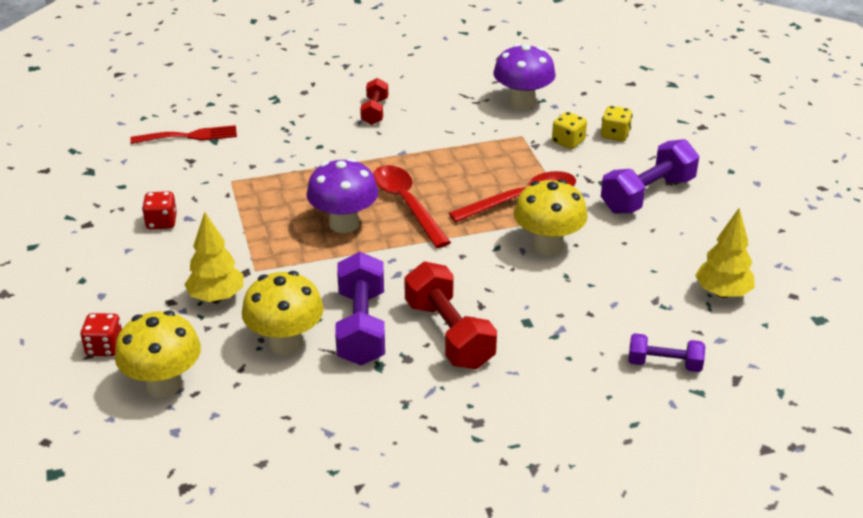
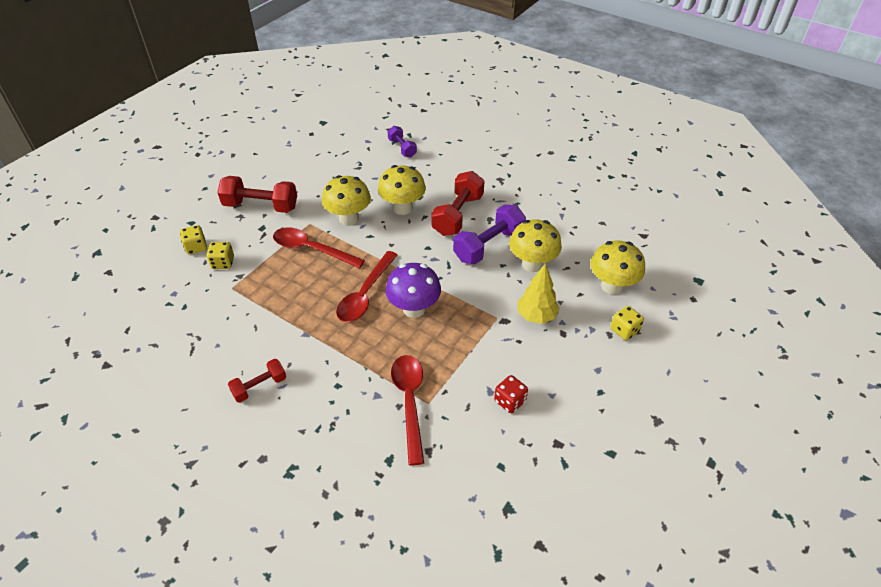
camera: 130 degrees left, 10 degrees up
(104, 347) = (624, 330): red dice -> yellow dice
(190, 136) = (398, 482): red fork -> none
(246, 172) = (409, 402): none -> red spoon
(519, 296) = (402, 208): none -> yellow mushroom
(522, 103) = (181, 311): purple mushroom -> none
(647, 195) = (261, 206): purple dumbbell -> red dumbbell
(722, 293) = (331, 151): yellow tree -> none

